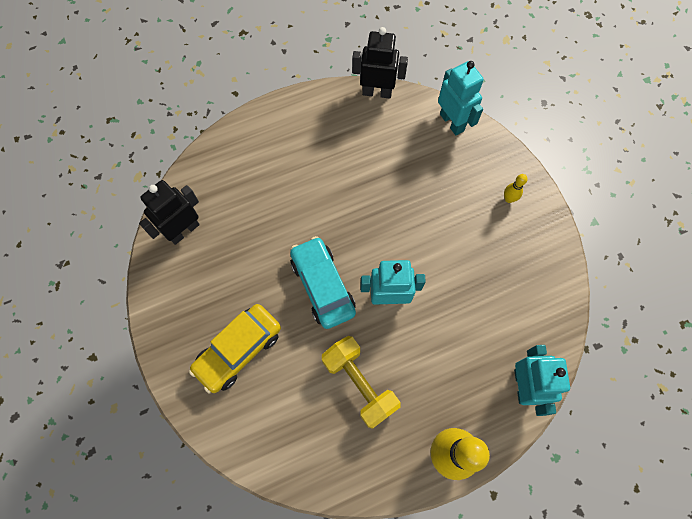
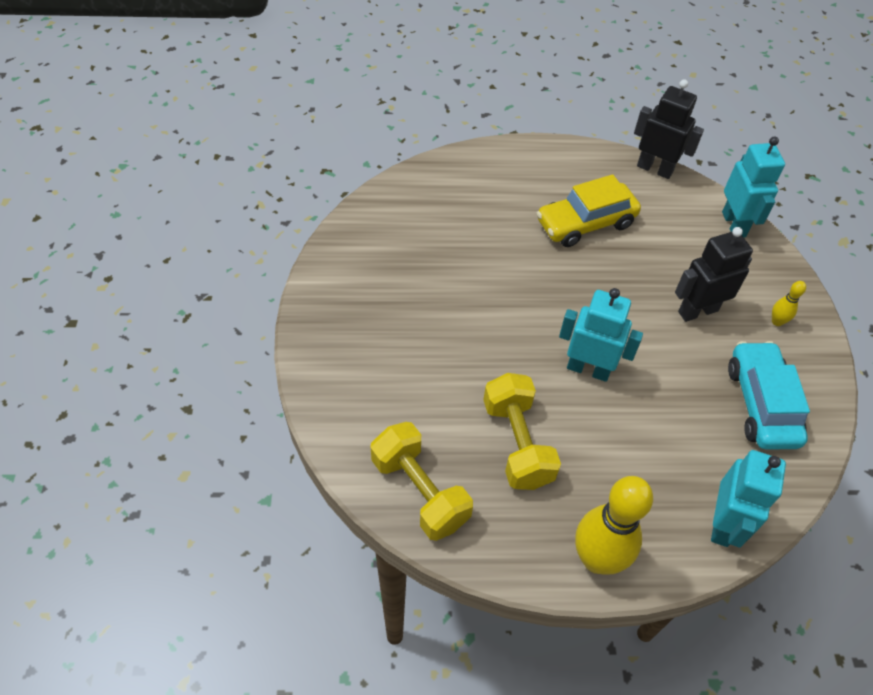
camera: 20 degrees right, 15 degrees down
(184, 230) = (383, 225): black robot -> black robot (697, 311)
(239, 350) = (392, 358): yellow car -> yellow car (585, 223)
(304, 456) = (420, 491): none -> yellow dumbbell
(322, 286) = (514, 330): turquoise car -> turquoise car (761, 404)

